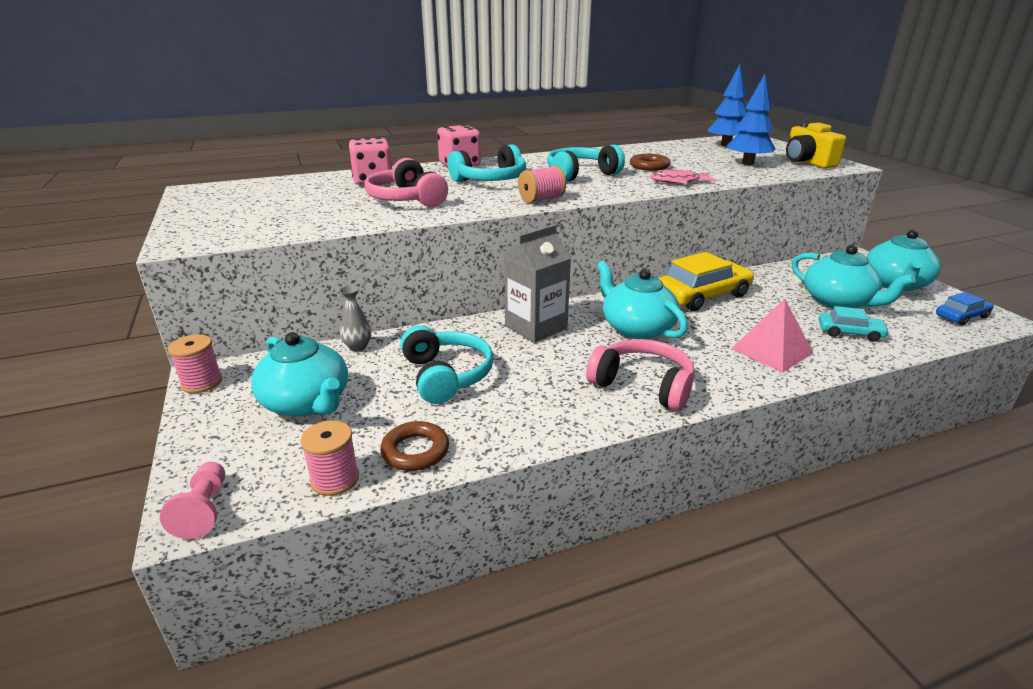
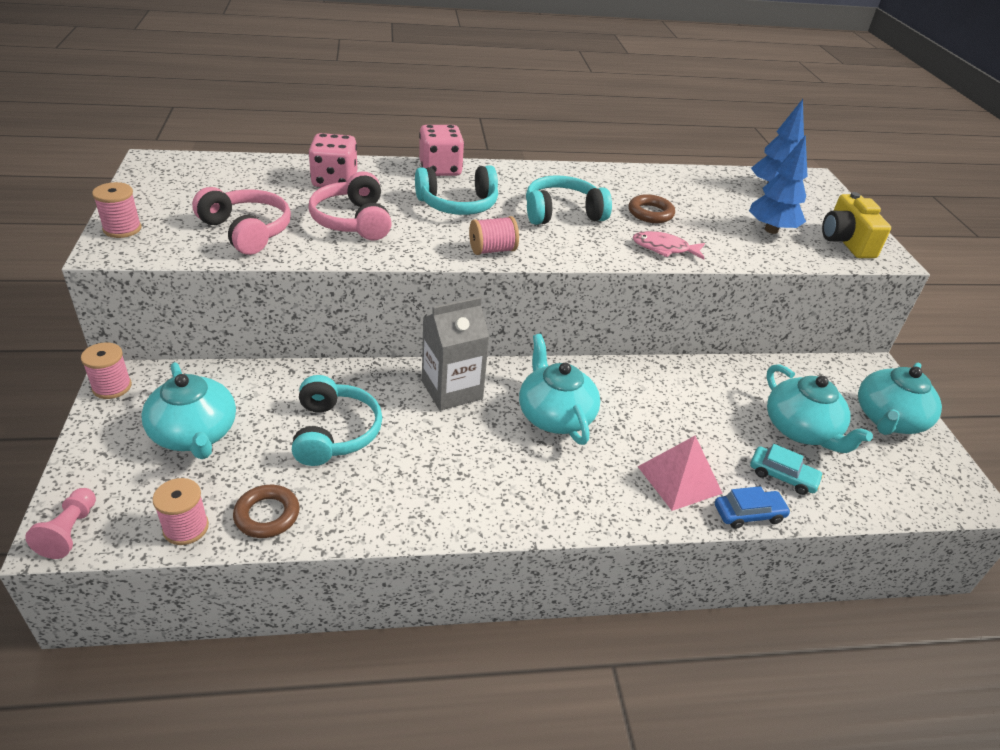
camera: 10 degrees right, 10 degrees up
(187, 230) = (122, 229): none -> pink spool
(358, 347) = (267, 375): grey vase -> none
(643, 385) = (518, 491): pink headphones -> pink headphones (247, 231)
(702, 295) = (653, 385): yellow car -> none
(961, 316) = (930, 484): blue car -> blue car (748, 514)

